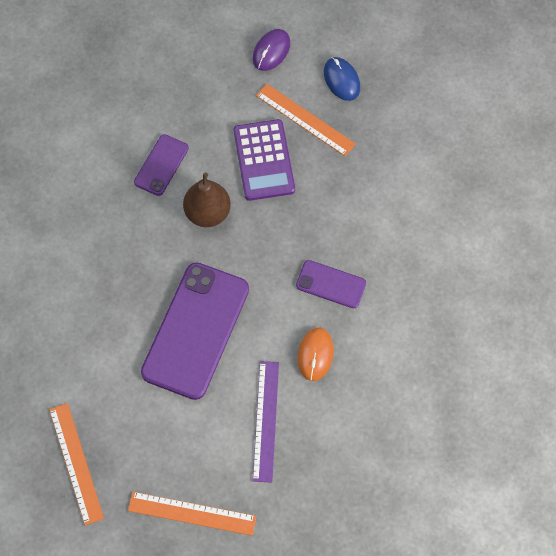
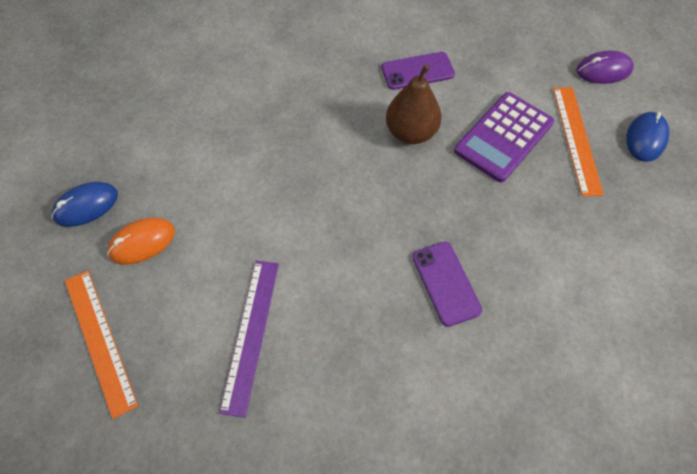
camera: 50 degrees right, 5 degrees down
(76, 463) = (86, 205): orange ruler -> blue mouse
(196, 330) = (292, 204): purple phone -> none
(266, 420) = (251, 334): purple ruler -> purple ruler turned 45 degrees counterclockwise
(315, 354) = (360, 326): orange mouse -> orange mouse (142, 242)

